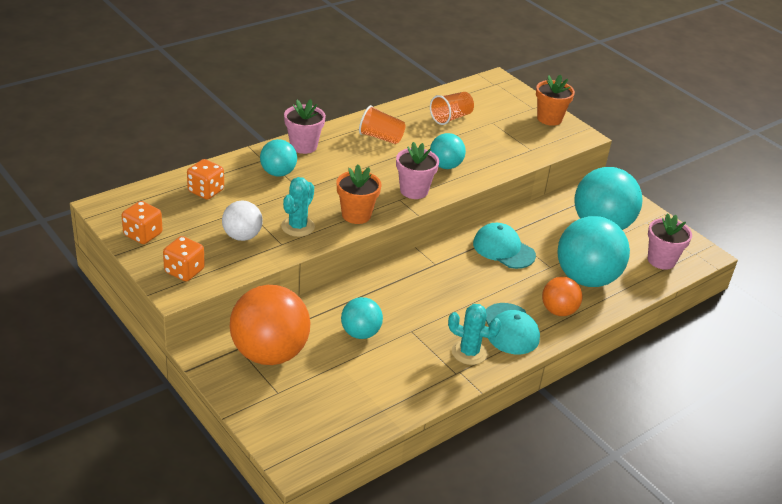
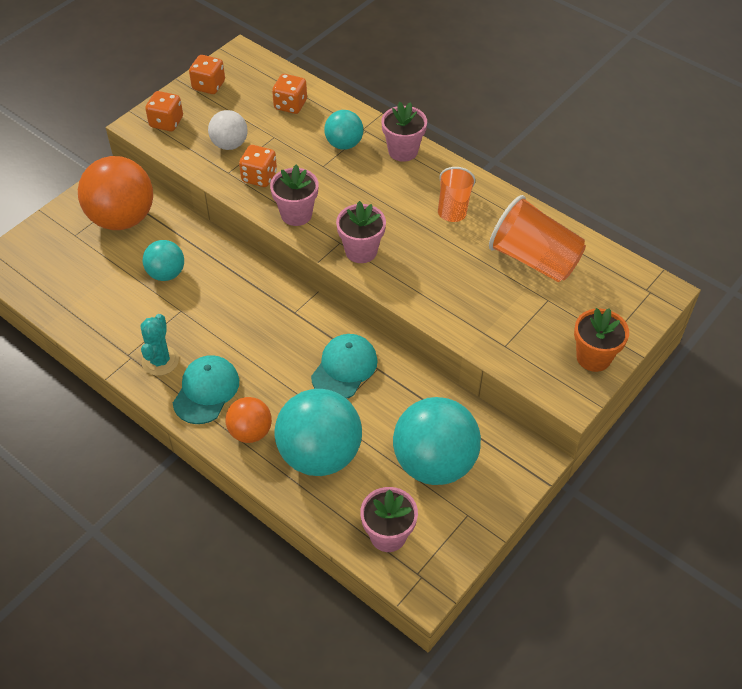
camera: 80 degrees right, 15 degrees up
(298, 226) = (259, 177): turquoise cactus -> orange dice
(356, 215) = (296, 214): orange flower pot -> pink flower pot
(445, 166) = (424, 270): turquoise ball -> none
(451, 118) = (534, 259): orange cup -> orange cup, size x1.65
(510, 329) = (206, 391): turquoise cap -> turquoise cap turned 135 degrees clockwise

